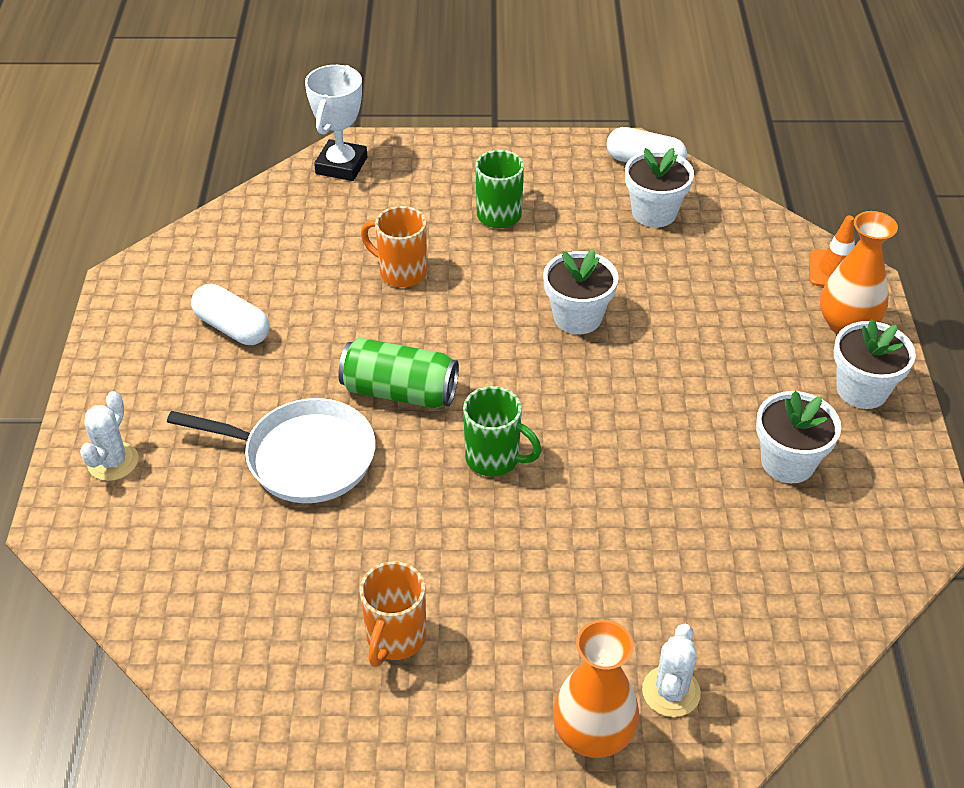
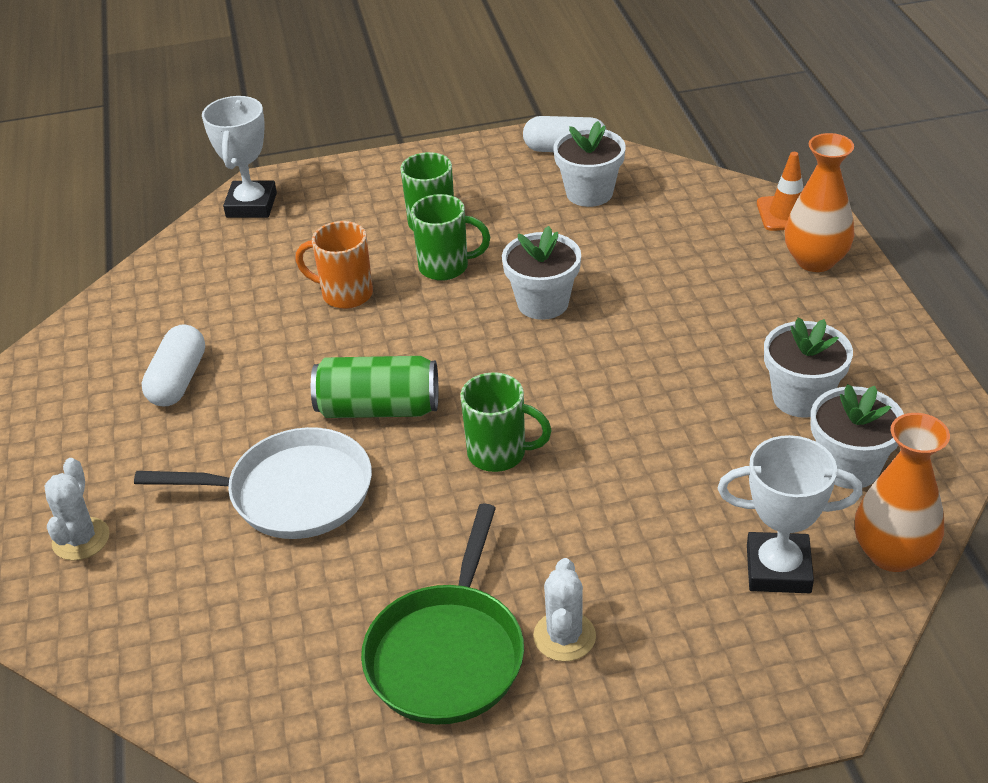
camera: 10 degrees left, 5 degrees down
(233, 328) = (178, 380): white capsule -> white capsule turned 75 degrees clockwise
(395, 639) = (447, 654): orange mug -> green pan
(499, 263) = (446, 267): none -> green mug
(593, 734) = (690, 703): orange vase -> orange vase (892, 554)
(671, 691) = (757, 643): white cactus -> white cactus (564, 636)
(712, 626) = (778, 569): none -> white trophy
(862, 390) = (851, 317): white flower pot -> white flower pot (849, 467)

